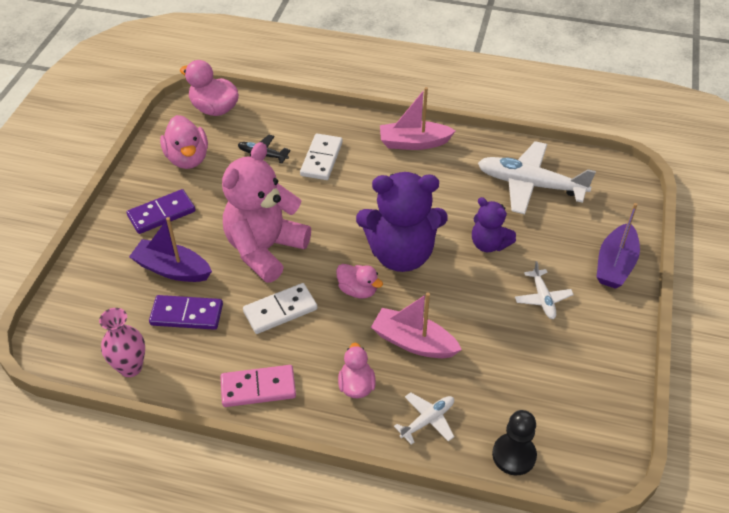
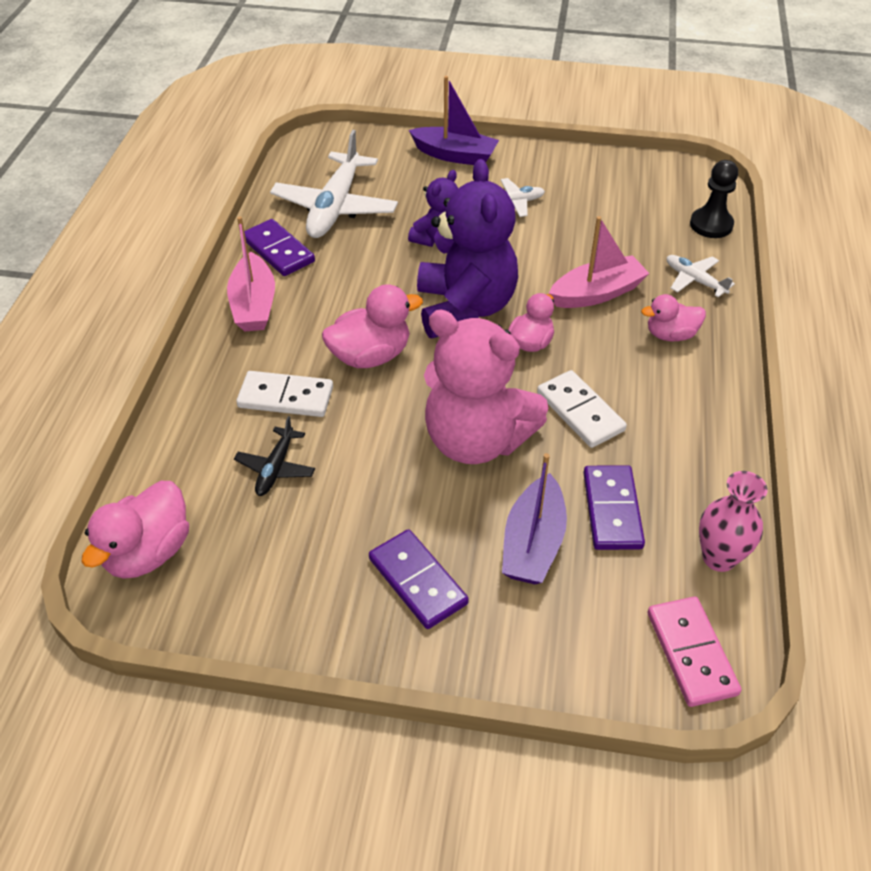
camera: 95 degrees left, 0 degrees up
(187, 158) = (282, 569): pink duck -> pink duck (370, 356)
(258, 388) = (703, 418): pink domino -> pink domino (691, 653)
(413, 342) = (597, 293): pink boat -> pink boat turned 135 degrees counterclockwise
(474, 154) = (278, 250): none -> purple domino

